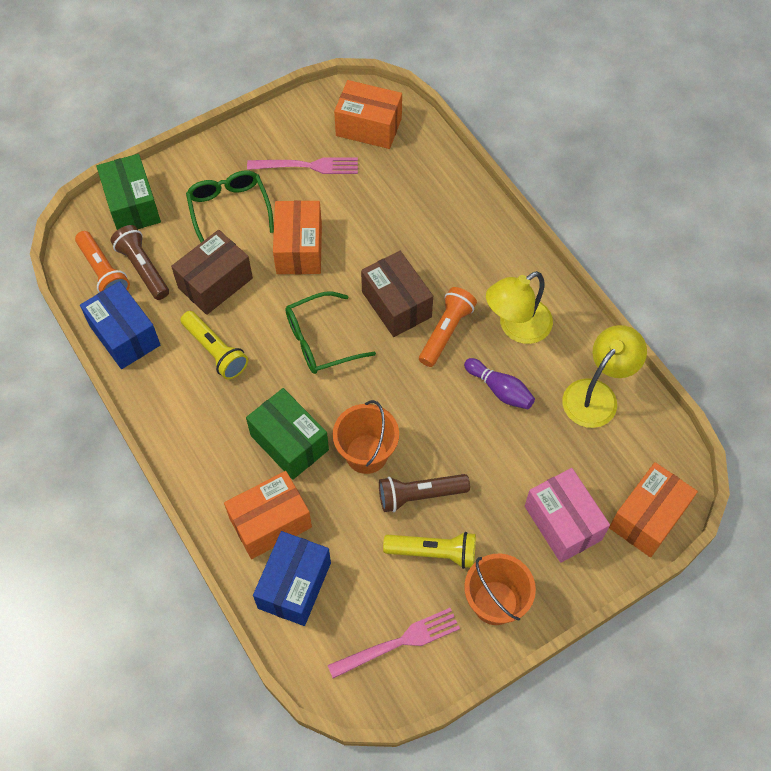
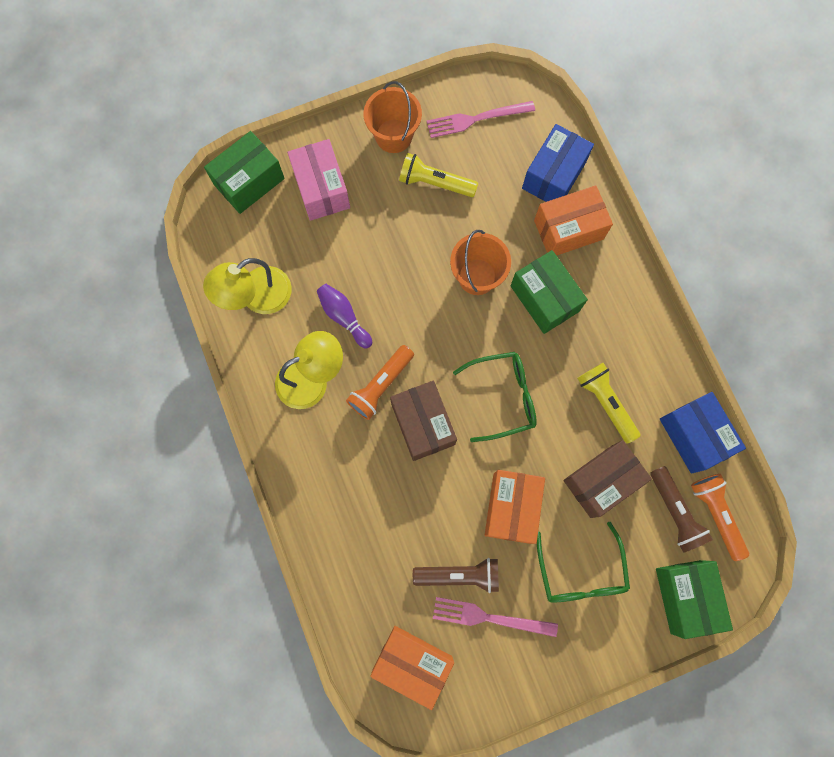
camera: 170 degrees left, 15 degrees up
(420, 495) = (437, 232): brown flashlight -> brown flashlight (459, 575)
(647, 517) = (249, 181): orange box -> green box

